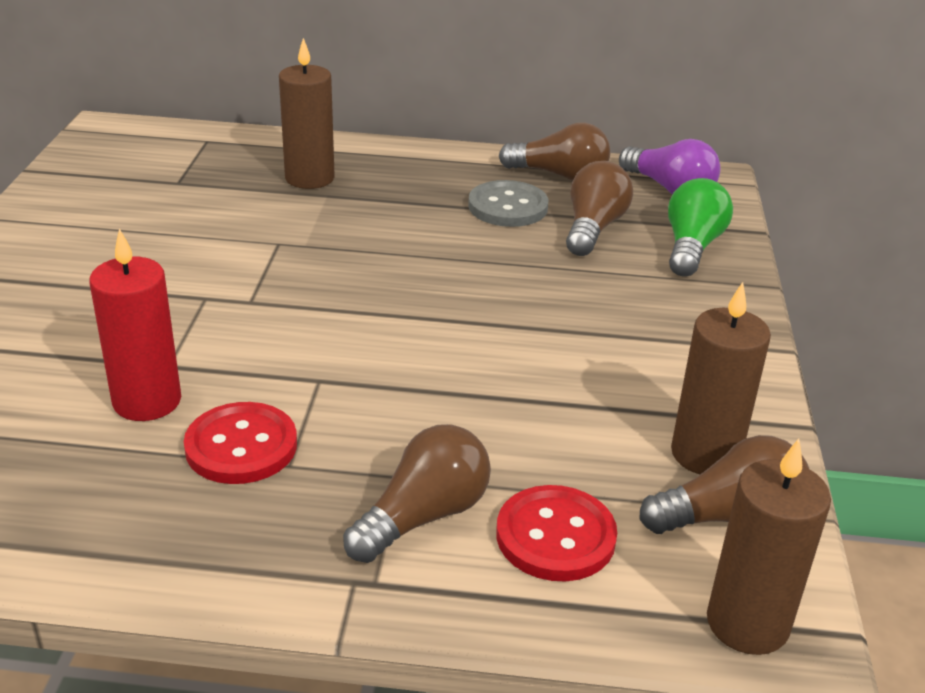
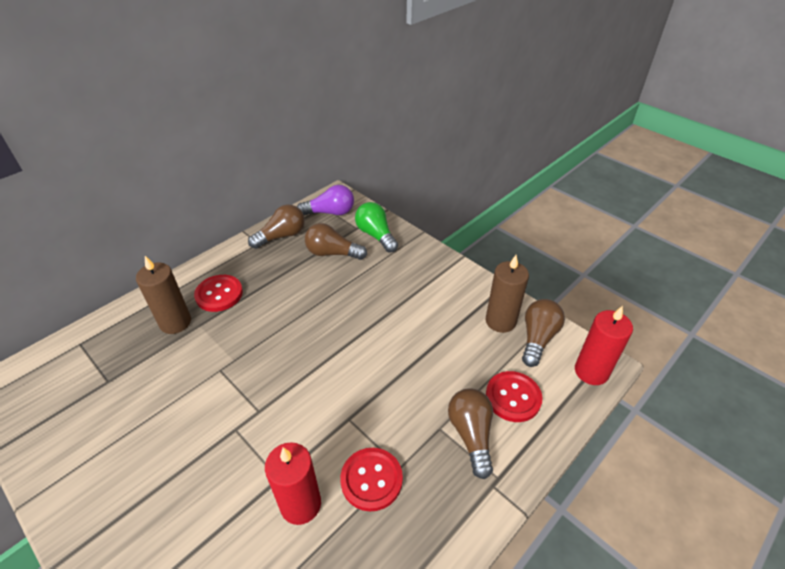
camera: 50 degrees left, 10 degrees up
(392, 183) = (219, 294): none -> red button
(508, 207) = (286, 268): grey button -> none
(593, 228) = (332, 253): brown light bulb -> brown light bulb turned 45 degrees counterclockwise
(747, 623) = (591, 371): brown candle -> red candle

